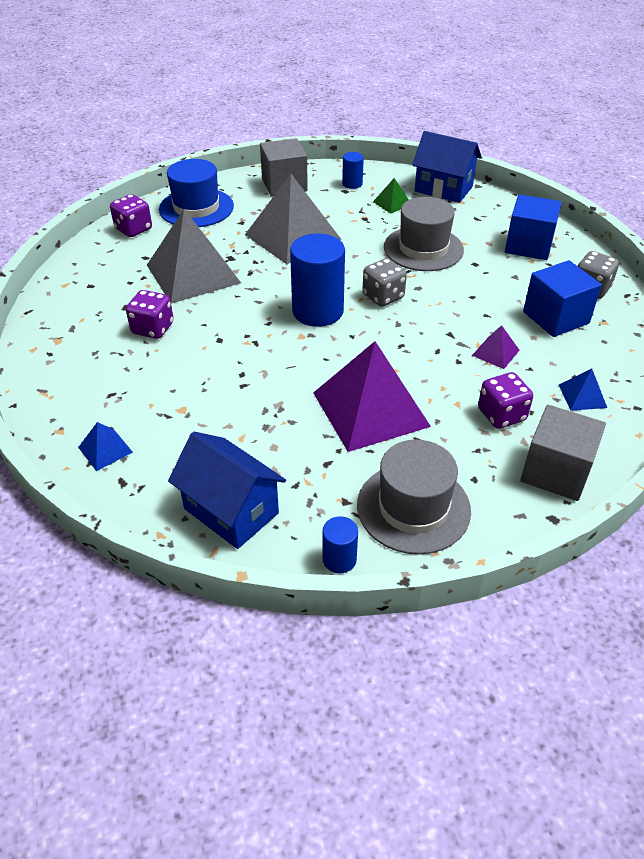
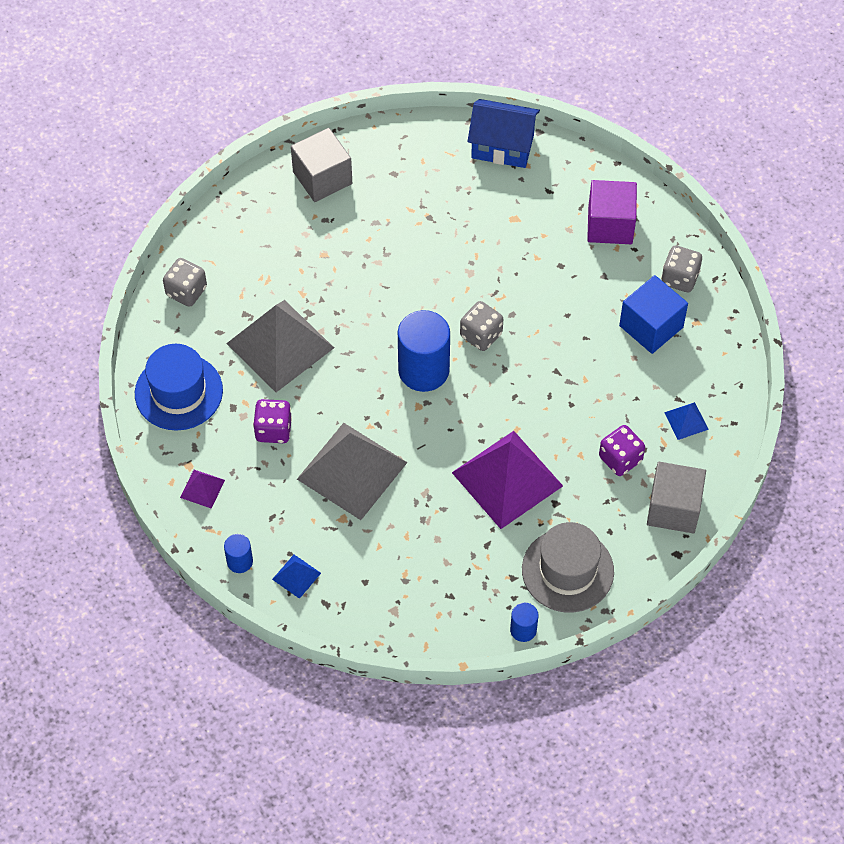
camera: 15 degrees left, 15 degrees up
(133, 229) = (186, 291): purple dice -> grey dice
(196, 208) = (239, 240): blue hat -> blue hat (178, 392)
(231, 511) = (425, 608): blue house -> none
(293, 237) = (362, 265): grey pyramid -> grey pyramid (352, 470)
(352, 184) = (398, 159): blue cylinder -> blue cylinder (239, 561)
(392, 203) = (452, 184): green pyramid -> none
(423, 249) = (503, 254): grey hat -> none
(495, 352) = (602, 386): purple pyramid -> purple pyramid (202, 488)
(528, 245) = (610, 225): blue cube -> purple cube

